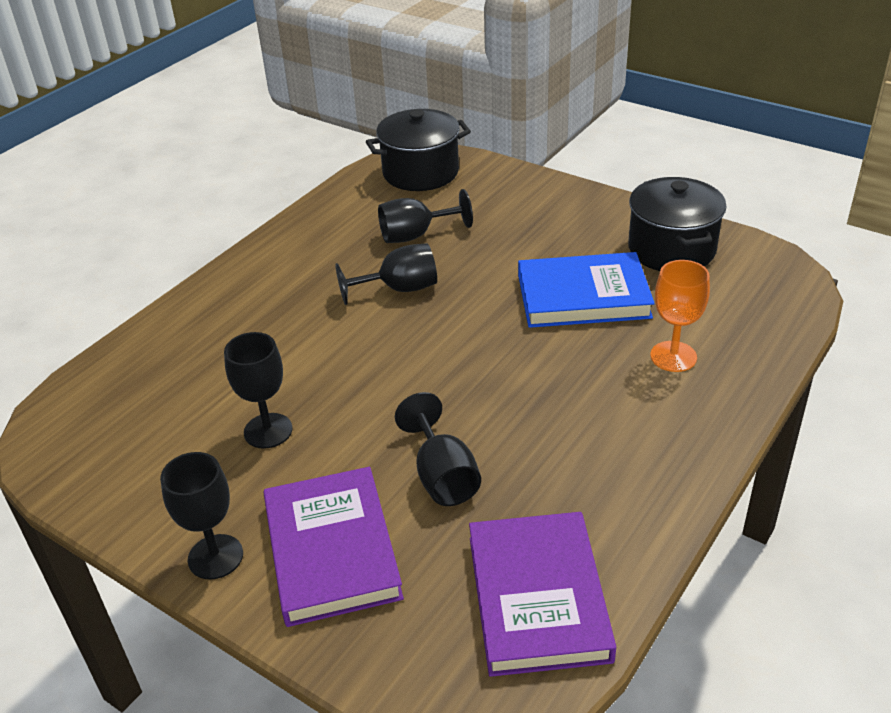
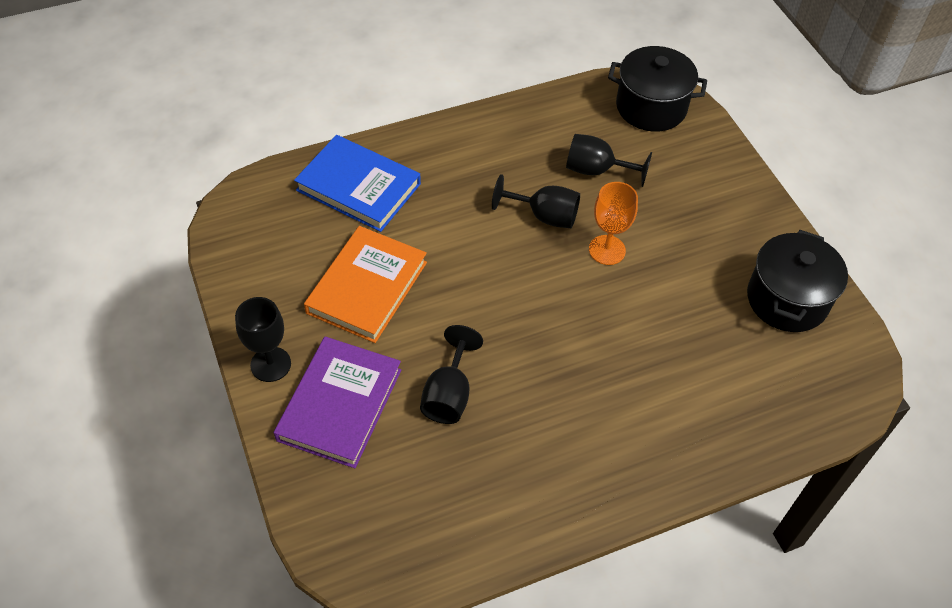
camera: 30 degrees right, 15 degrees up
(268, 431) = (367, 287): black goblet -> orange book
(538, 597) = (436, 523): purple book -> none
(583, 296) = (675, 303): blue book -> blue book (358, 187)
(673, 356) = (694, 399): orange goblet -> orange goblet (607, 250)

